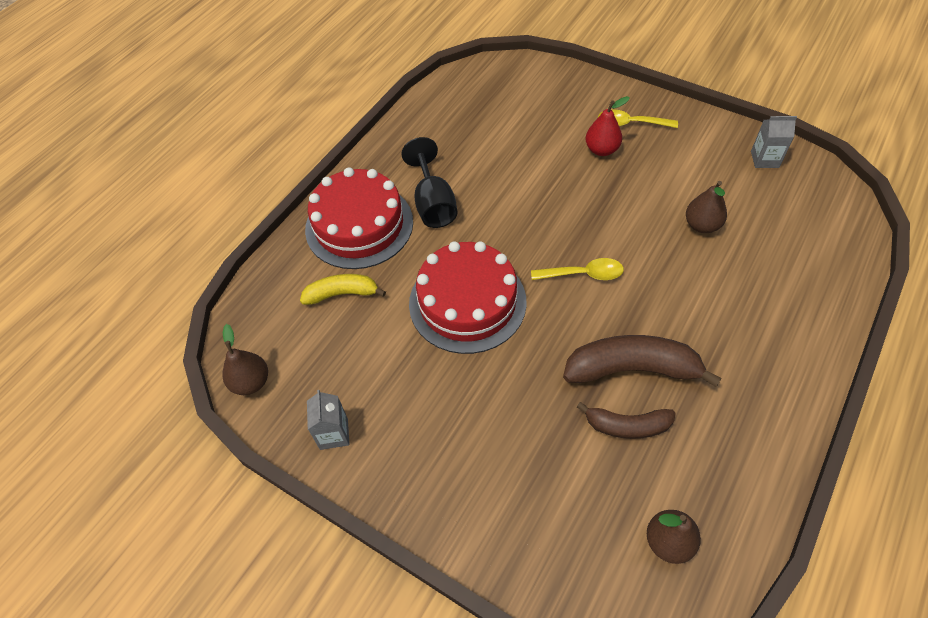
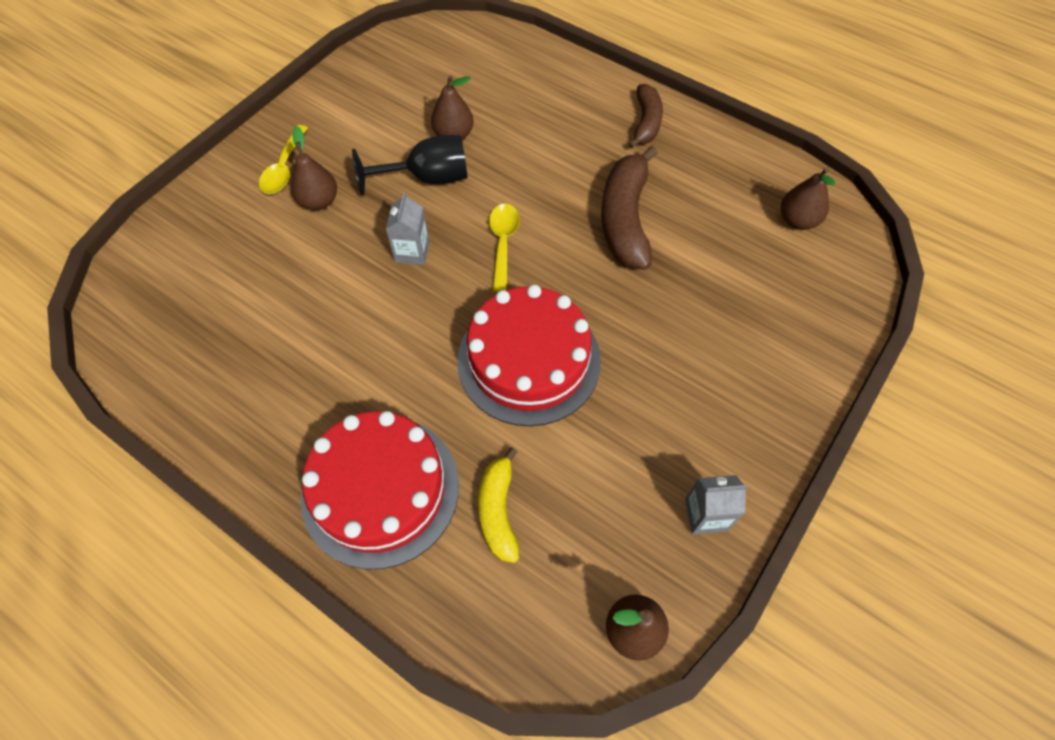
camera: 90 degrees left, 5 degrees up
(433, 204) = (362, 391): black goblet -> black goblet (427, 178)
(602, 150) = (319, 201): red pear -> brown pear
(627, 426) = (687, 232): brown banana -> brown banana (646, 123)
(764, 159) = (375, 70): grey carton -> grey carton (412, 252)

